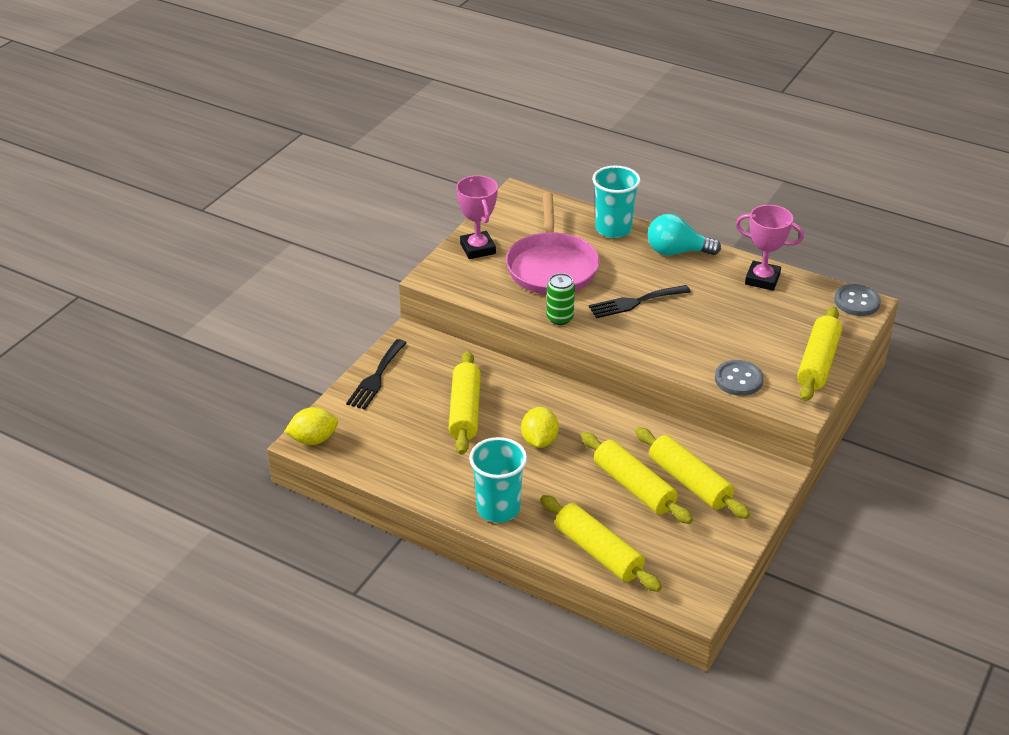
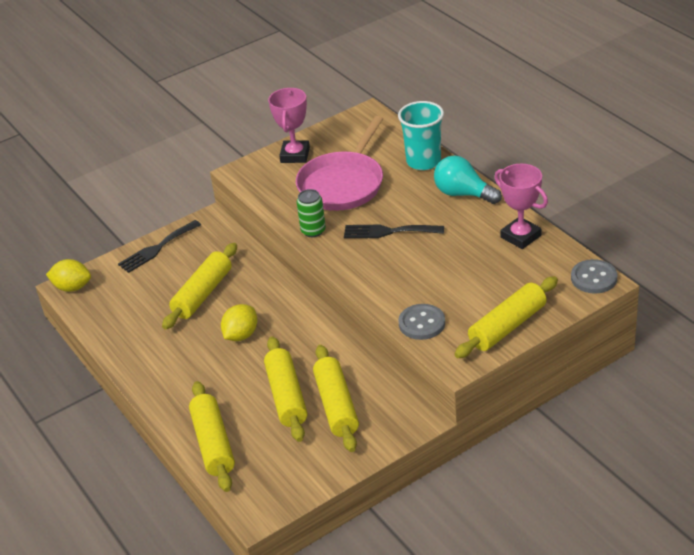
camera: 30 degrees right, 0 degrees up
(498, 508) = (164, 383): turquoise cup -> none

